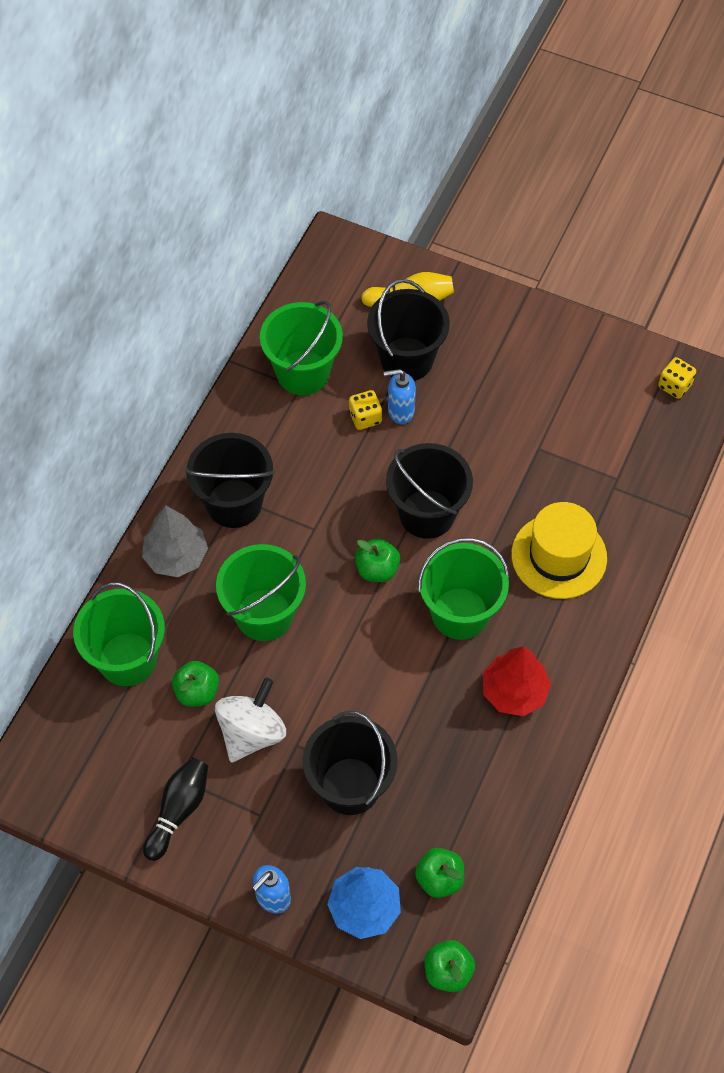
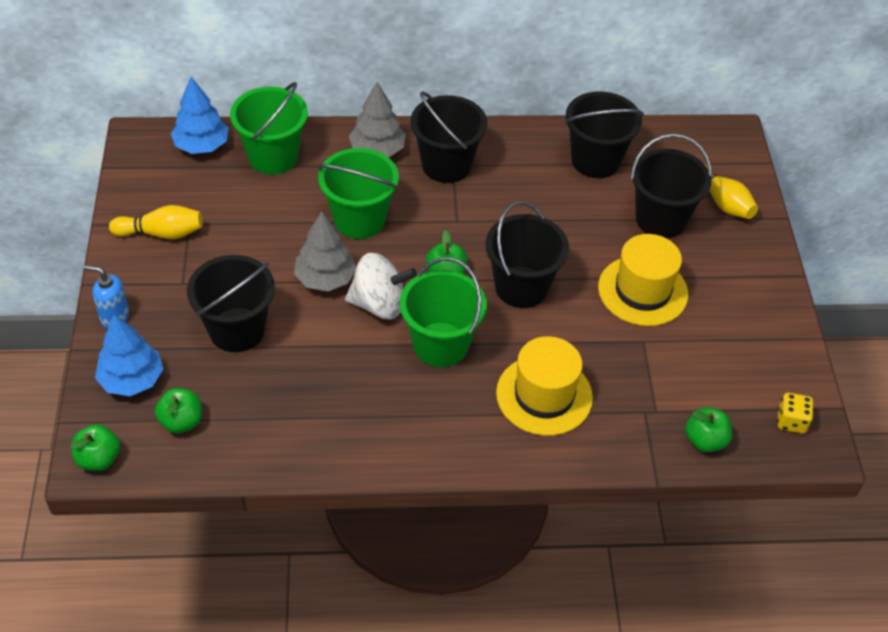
camera: 60 degrees right, 10 degrees down
(69, 723) = (201, 146): none -> blue tree
(179, 811) = (161, 233): black bowling pin -> yellow bowling pin
(197, 692) = (268, 206): green apple -> green apple (705, 440)
(251, 733) = (251, 251): white spinning top -> white spinning top (379, 304)
(303, 373) = (595, 160): green bucket -> black bucket
(326, 678) = (325, 278): none -> grey tree
(365, 417) = (583, 214): yellow dice -> none
(400, 411) = (607, 234): blue soap dispenser -> none
(482, 419) = (642, 291): none -> yellow hat
(514, 692) = (388, 411): red tree -> none

